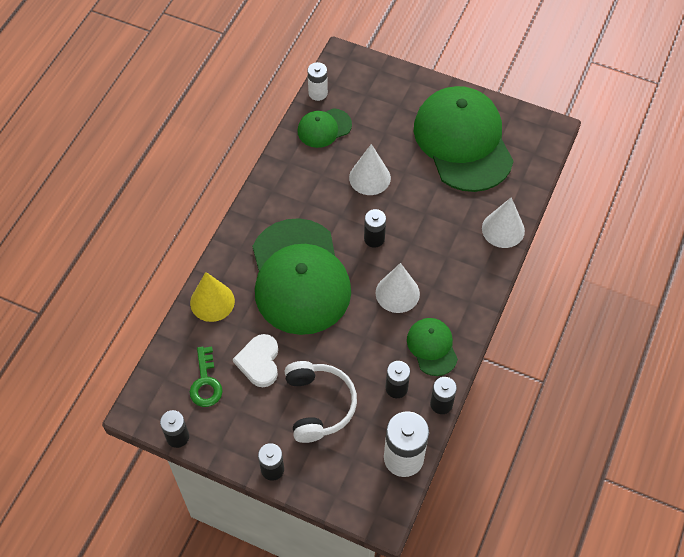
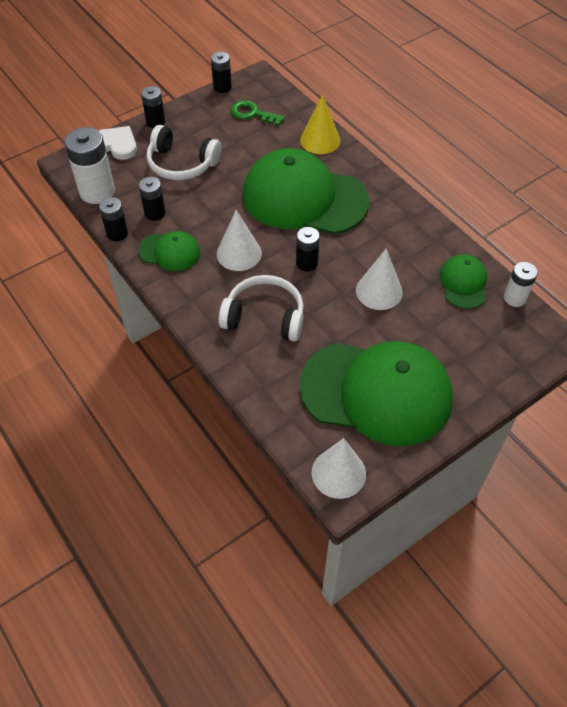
camera: 120 degrees right, 5 degrees down
(259, 362) = (245, 146): white heart -> white heart (117, 145)
(448, 240) = (264, 317): none -> white headphones
(503, 229) = (244, 367): white cone -> white cone (338, 473)

